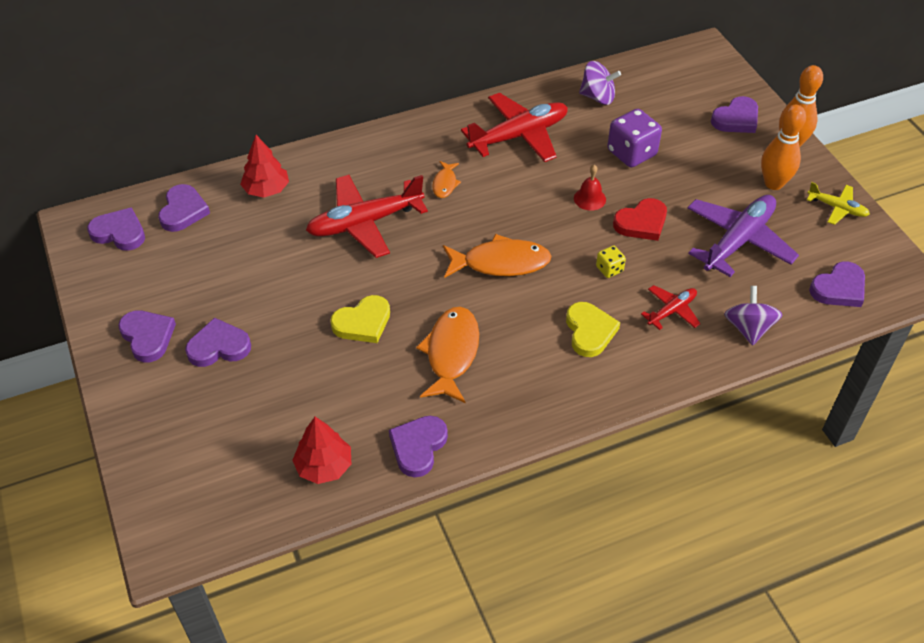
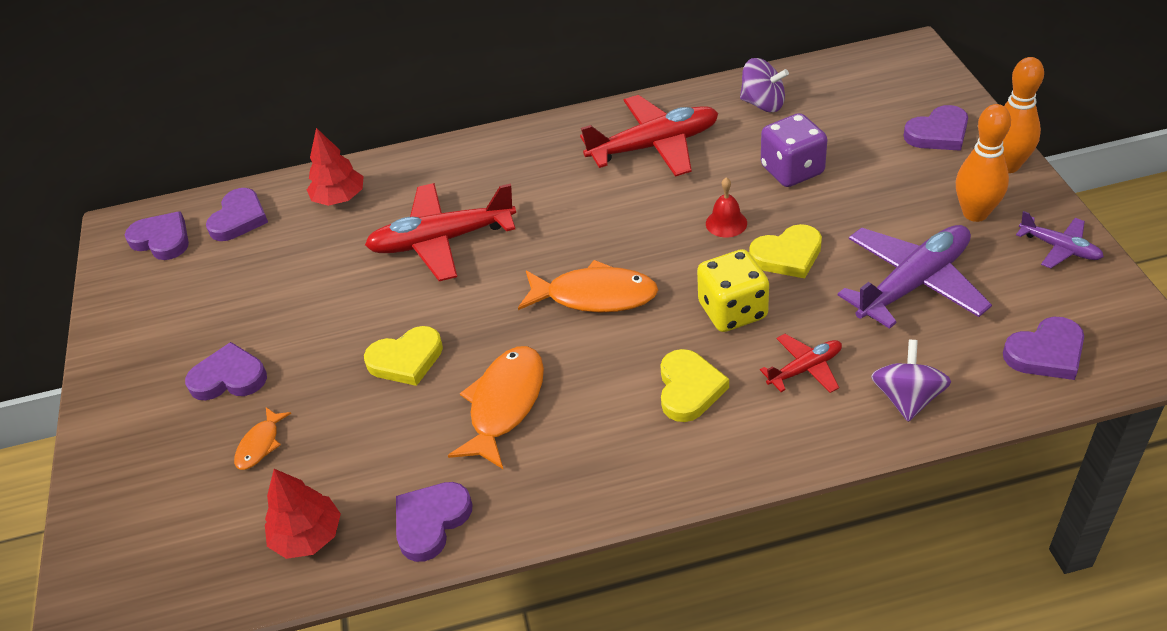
camera: 15 degrees right, 5 degrees down
(148, 337) = (153, 360): purple heart -> none
(445, 184) = (550, 199): orange fish -> orange fish (260, 444)
(609, 269) = (732, 311): yellow dice -> yellow dice, size x1.96
(641, 223) = (787, 255): red heart -> yellow heart
(837, 208) = (1060, 248): yellow plane -> purple plane

